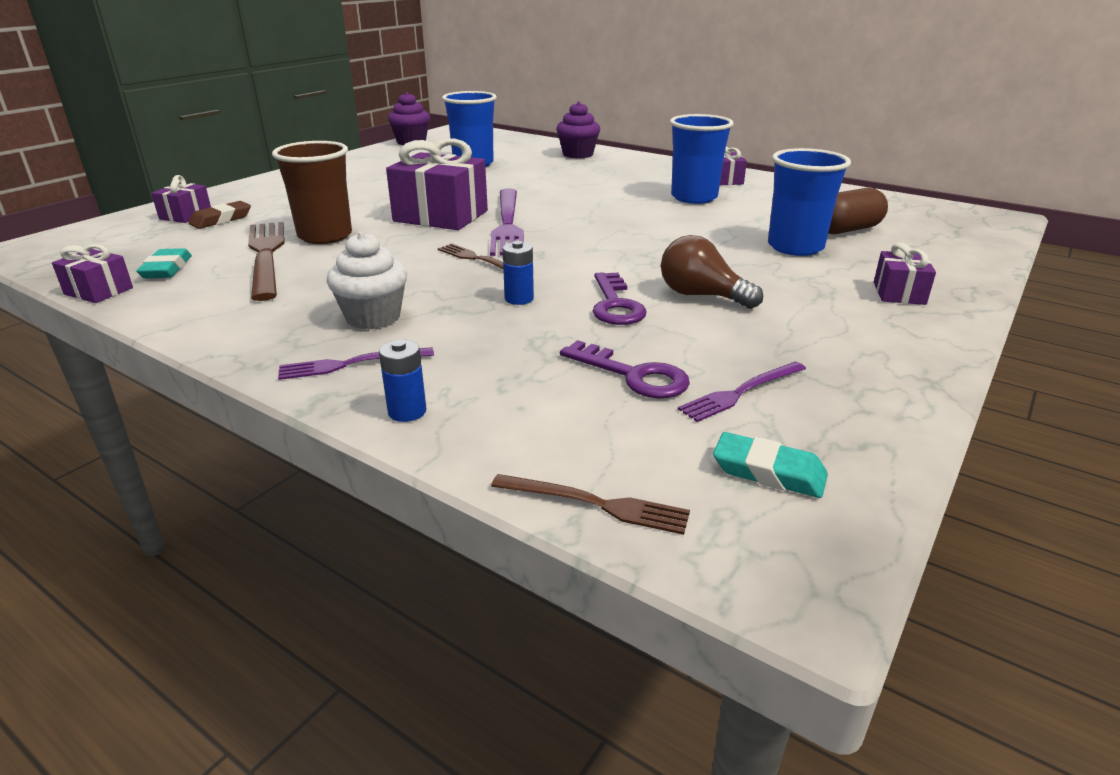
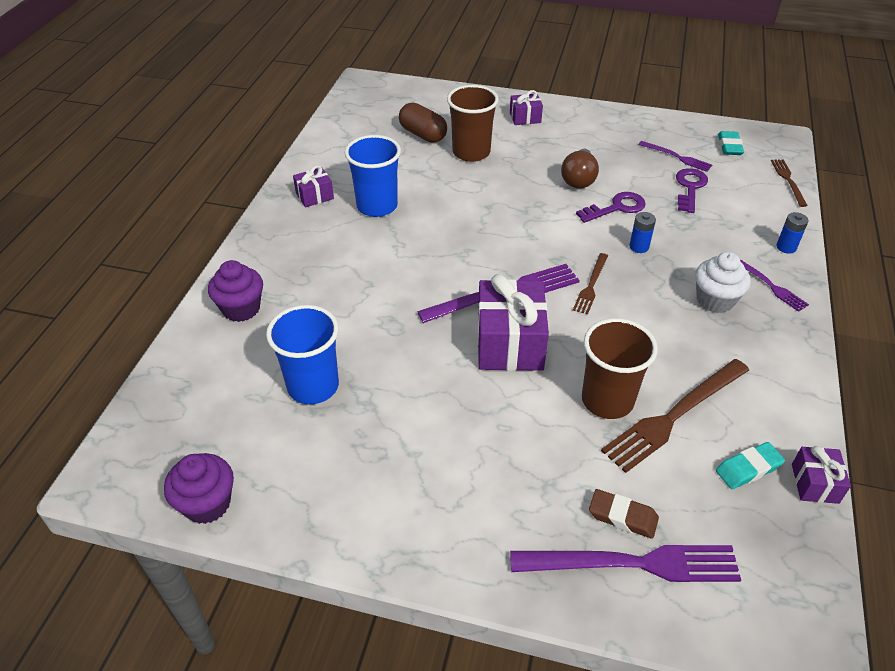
camera: 110 degrees left, 15 degrees up
(186, 215) = (633, 563): purple gift -> purple fork
(795, 247) = (471, 152): blue cup -> brown cup

